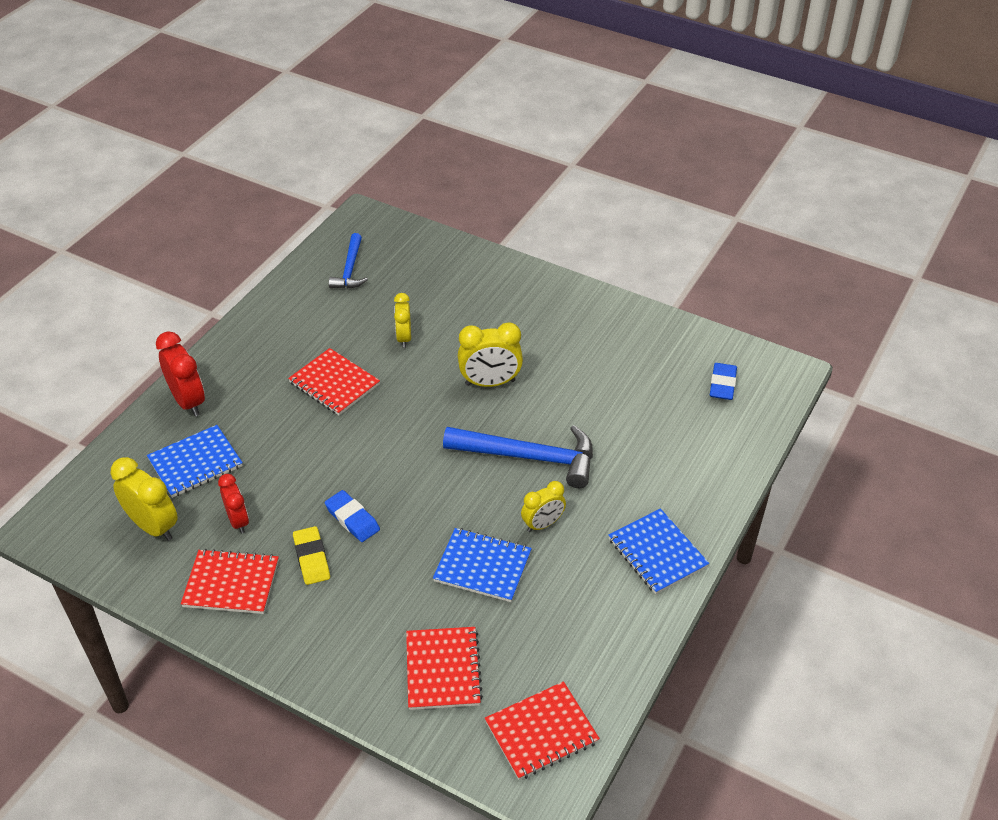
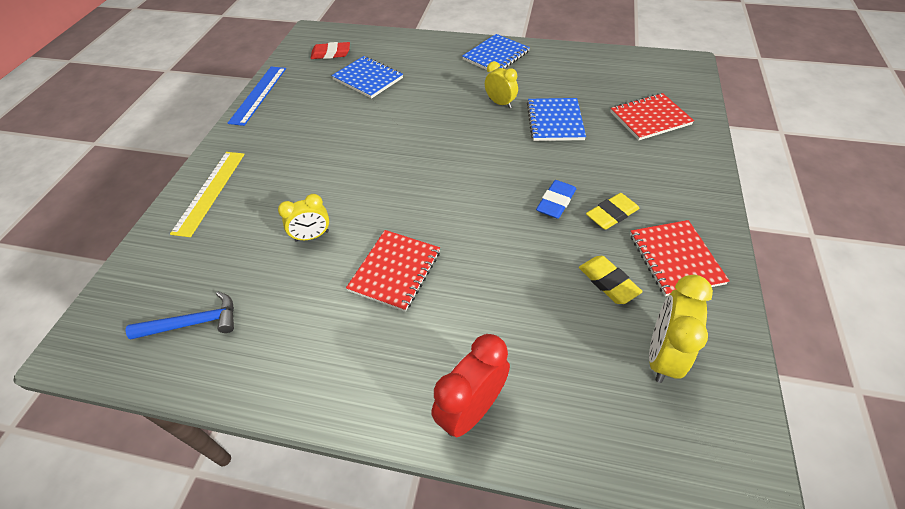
camera: 105 degrees left, 5 degrees up
(195, 463) = (559, 354): blue notebook -> blue notebook (368, 79)
(238, 521) = (608, 282): red clock -> yellow eraser
(490, 383) = (361, 162): yellow clock -> none
(497, 278) = (210, 192): none -> yellow ruler
(529, 457) = (438, 122): blue hammer -> none
(541, 732) = (656, 72): red notebook -> none
(650, 315) = (258, 95): none -> blue ruler
(722, 384) = (331, 54): blue eraser -> red eraser

